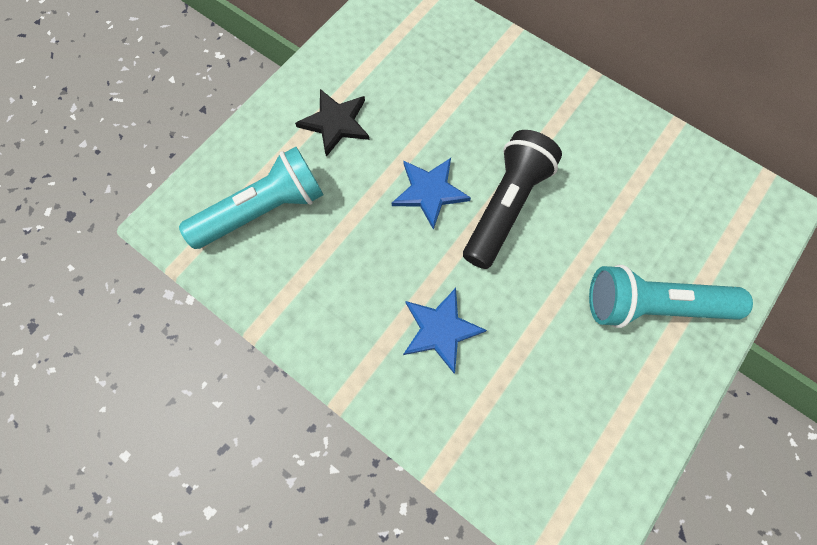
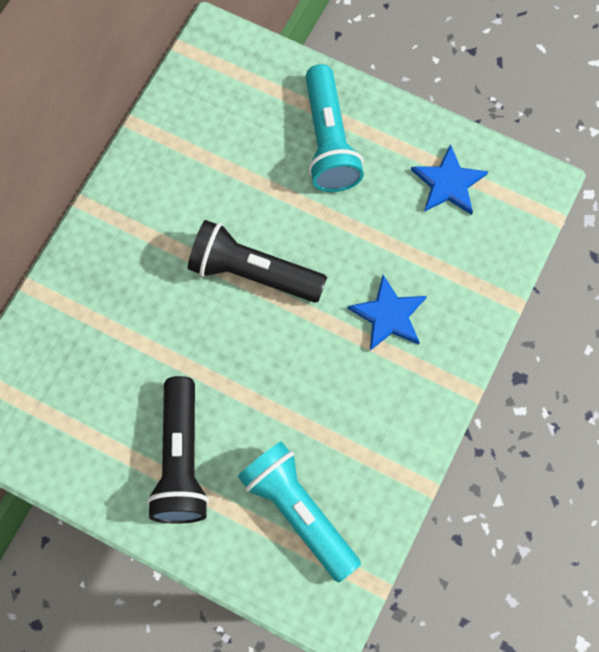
camera: 100 degrees left, 0 degrees up
(335, 123) = (180, 460): black star -> black flashlight
(429, 192) = (248, 347): blue star -> blue star (448, 183)

